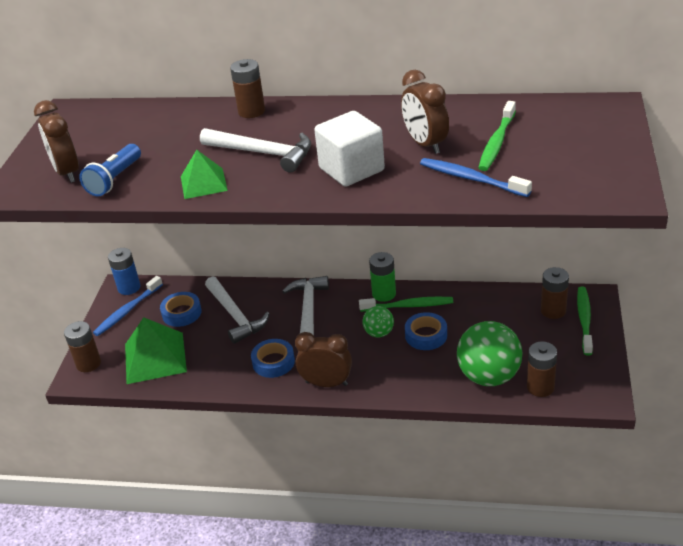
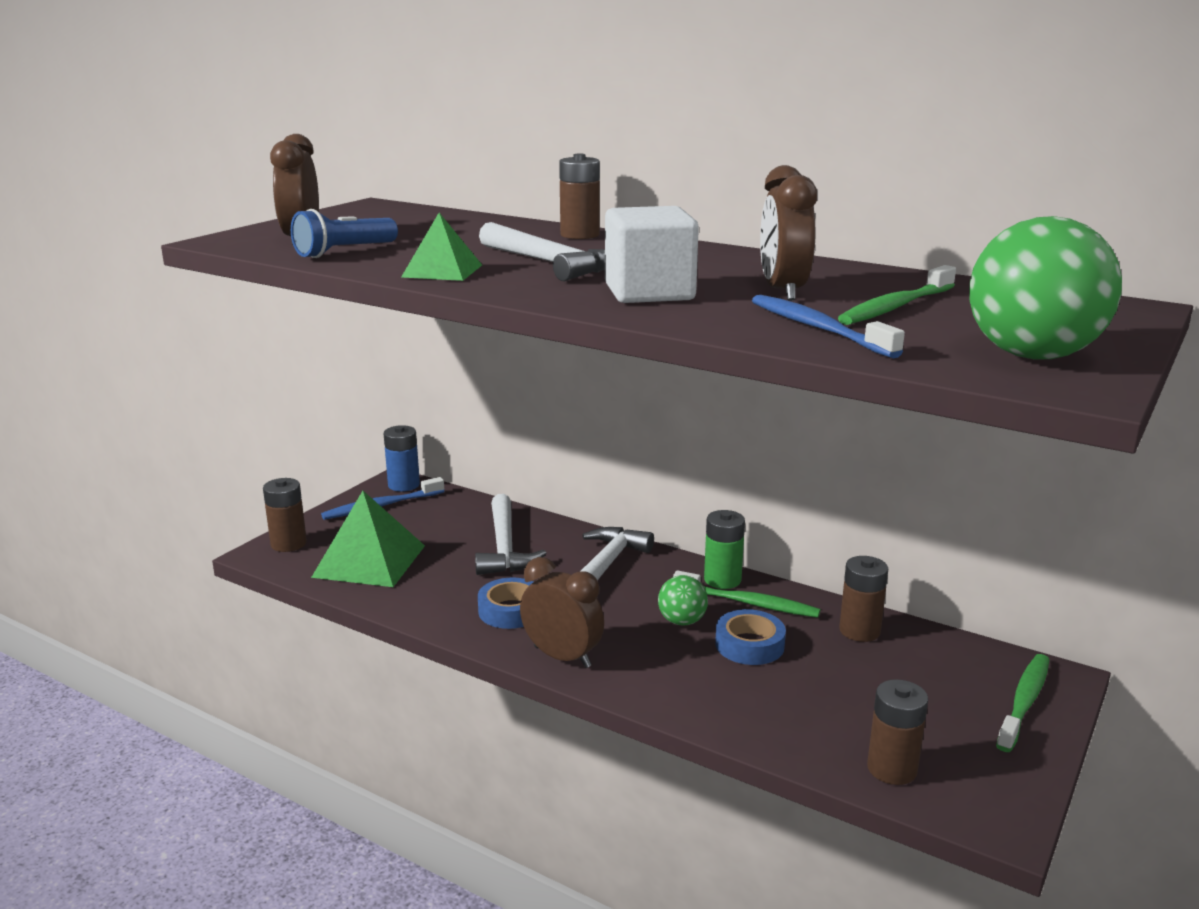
camera: 20 degrees right, 15 degrees down
(181, 313) = (442, 526): blue tape -> none
(489, 376) = (813, 726): green ball -> green ball (1032, 356)
(553, 311) = (976, 674): brown battery -> brown battery (859, 631)

